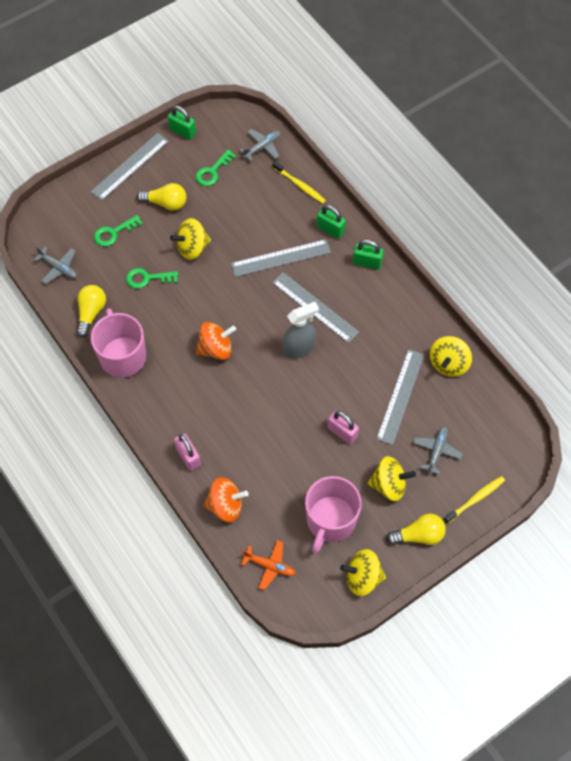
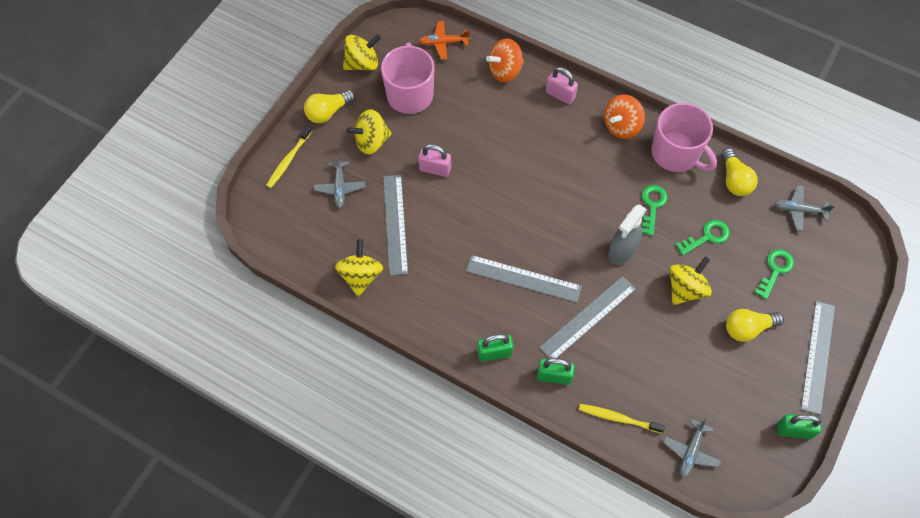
camera: 155 degrees right, 0 degrees up
(212, 171) = (725, 391): green key -> green key (652, 206)
(216, 349) = (595, 196): orange spinning top -> orange spinning top (621, 126)
(299, 348) = (516, 230): grey spray bottle -> grey spray bottle (622, 251)

